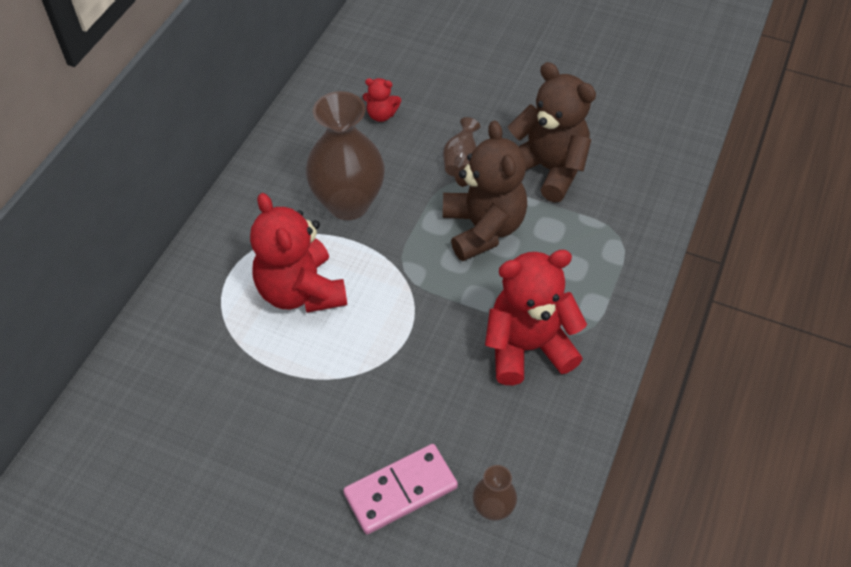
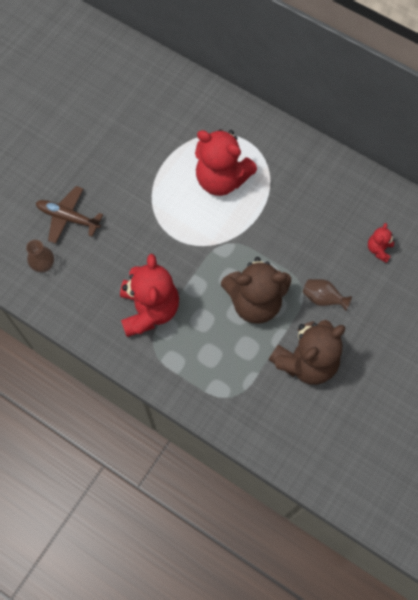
camera: 100 degrees right, 15 degrees up
(301, 291) = (221, 179): red teddy bear -> red teddy bear turned 135 degrees counterclockwise
(348, 203) = (292, 216): brown vase -> none
(400, 491) = (68, 217): pink domino -> brown plane

